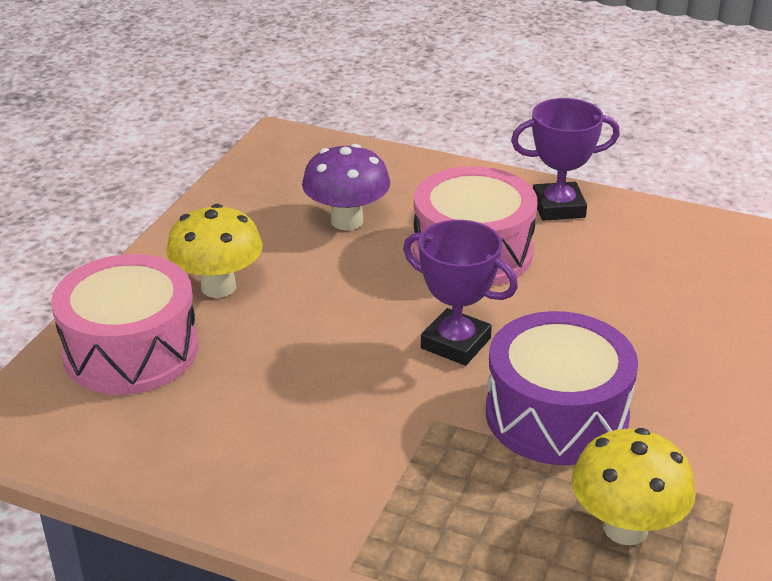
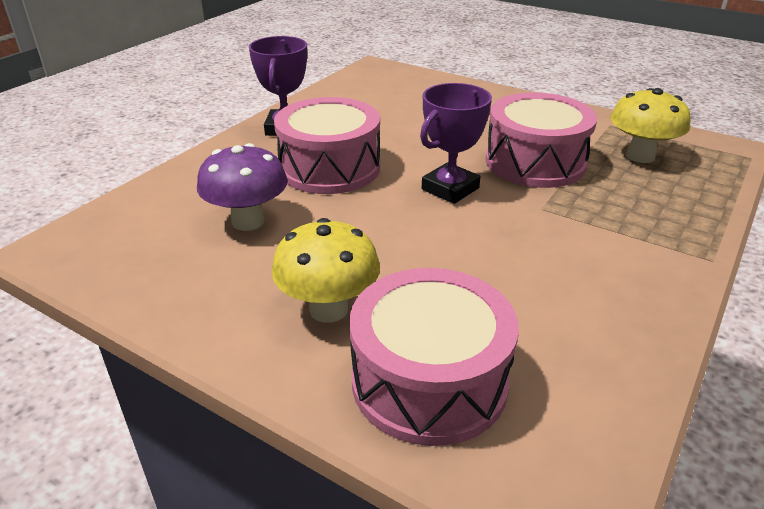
camera: 80 degrees left, 0 degrees up
(556, 414) = (535, 162): purple drum -> pink drum

